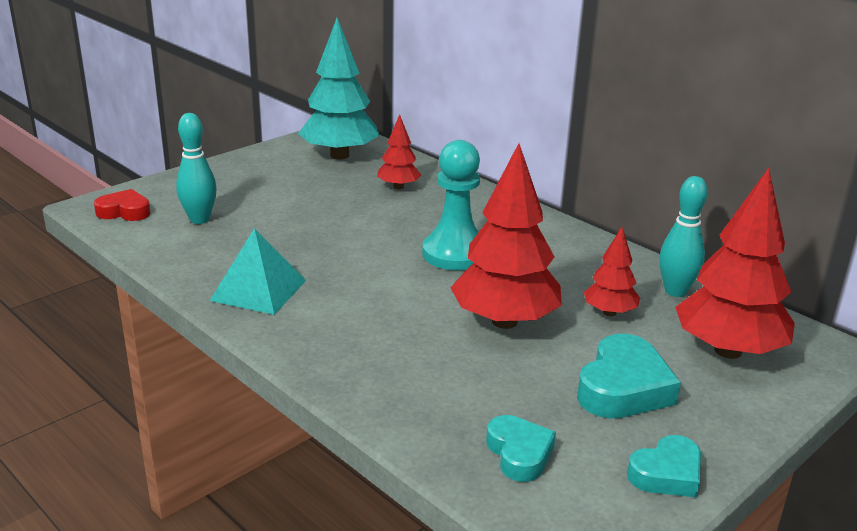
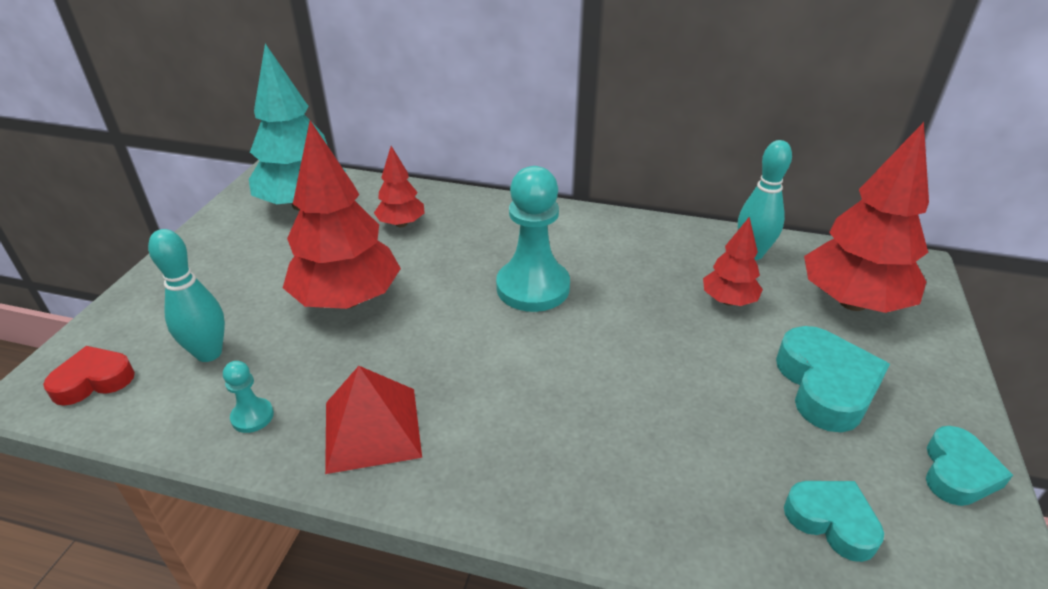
camera: 30 degrees left, 10 degrees up
(194, 259) = (252, 416): none -> turquoise pawn
(258, 290) = (372, 429): turquoise pyramid -> red pyramid
(505, 321) = (656, 353): red tree -> red tree (348, 300)

